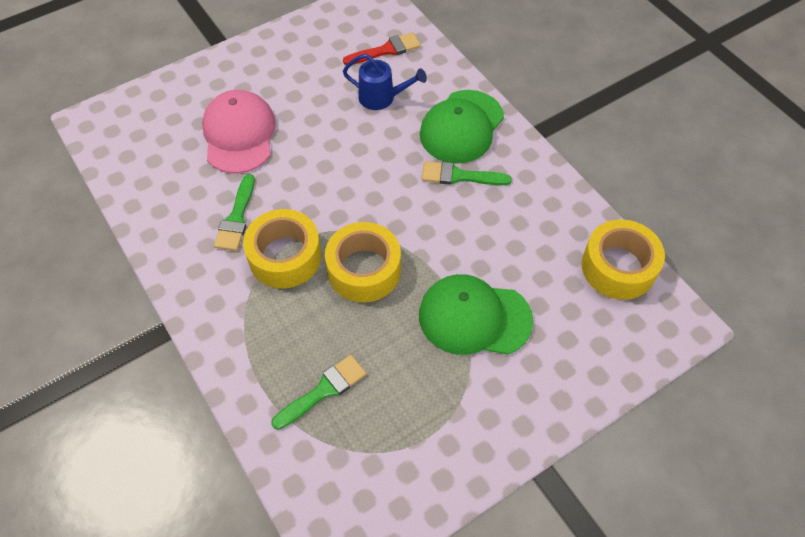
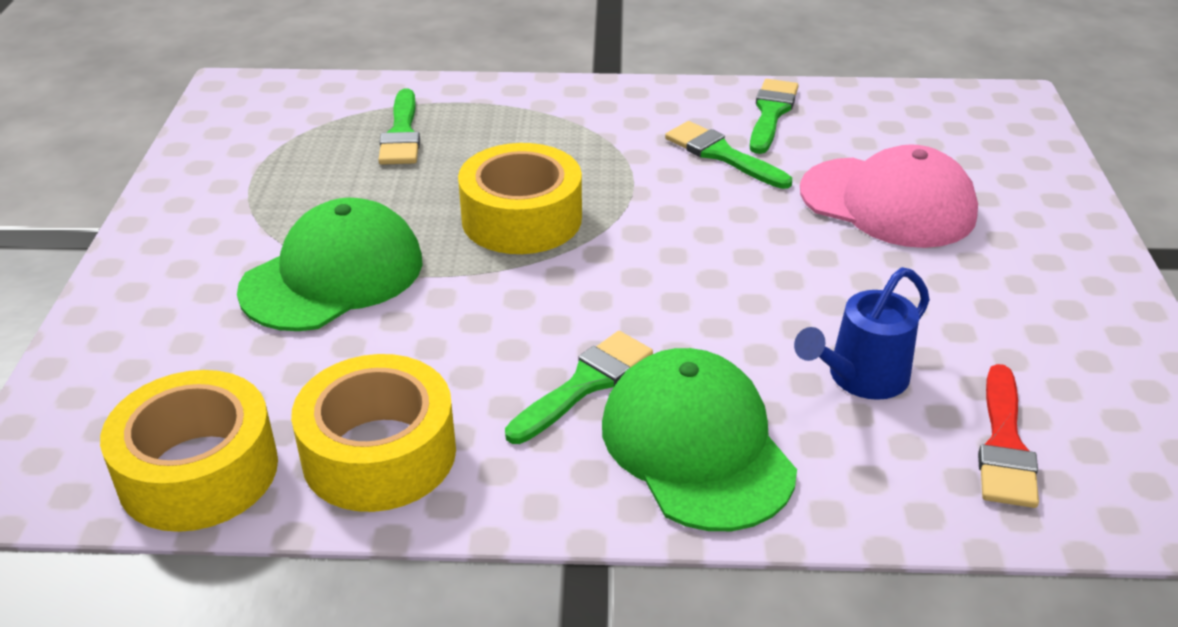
camera: 125 degrees right, 20 degrees down
(172, 217) = (771, 113): none -> green brush
(285, 256) = (616, 169): yellow tape -> yellow tape (379, 453)

